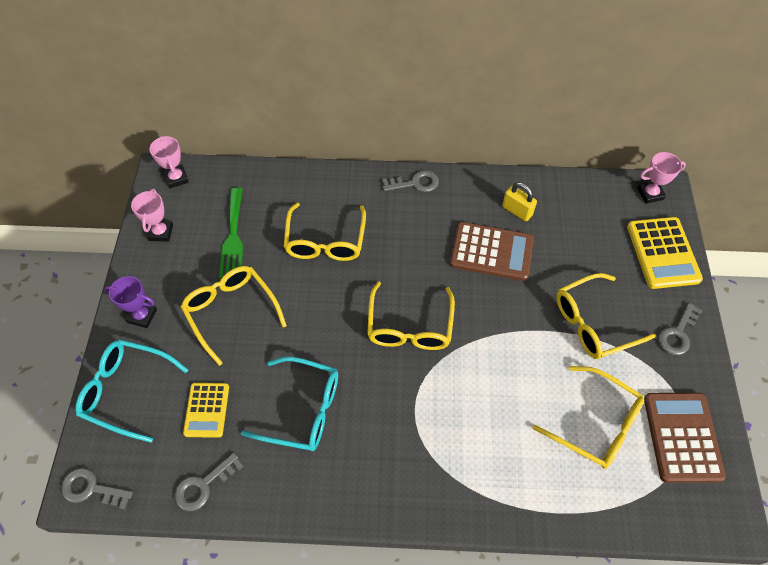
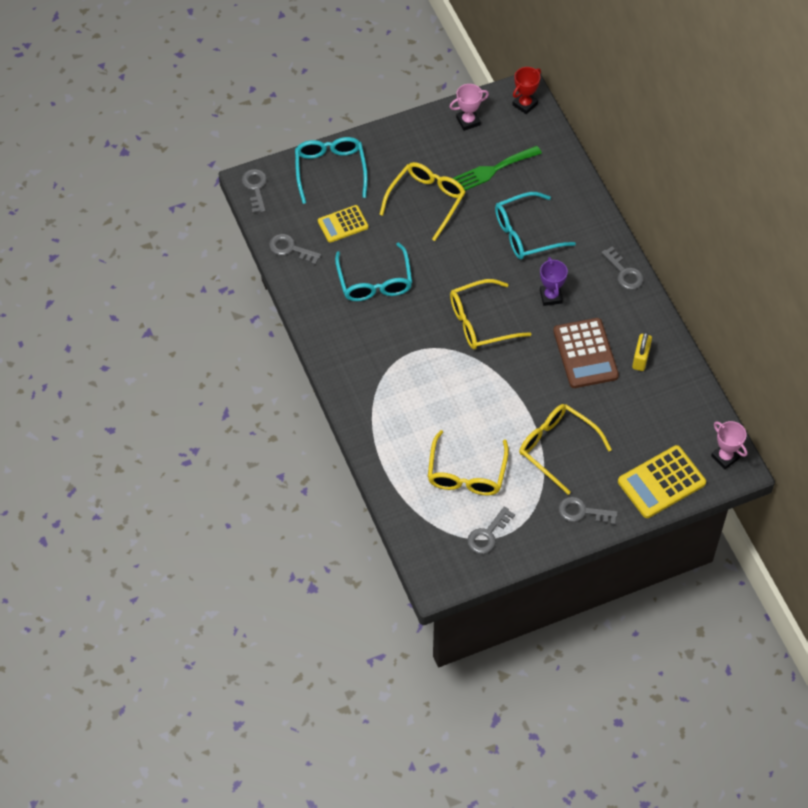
camera: 65 degrees right, 0 degrees up
(142, 316) = (391, 148): purple trophy -> purple trophy (550, 296)
(176, 178) = (525, 104): pink trophy -> red trophy
(325, 241) = (525, 233): yellow glasses -> turquoise glasses
(682, 437) = (487, 535): brown calculator -> grey key

